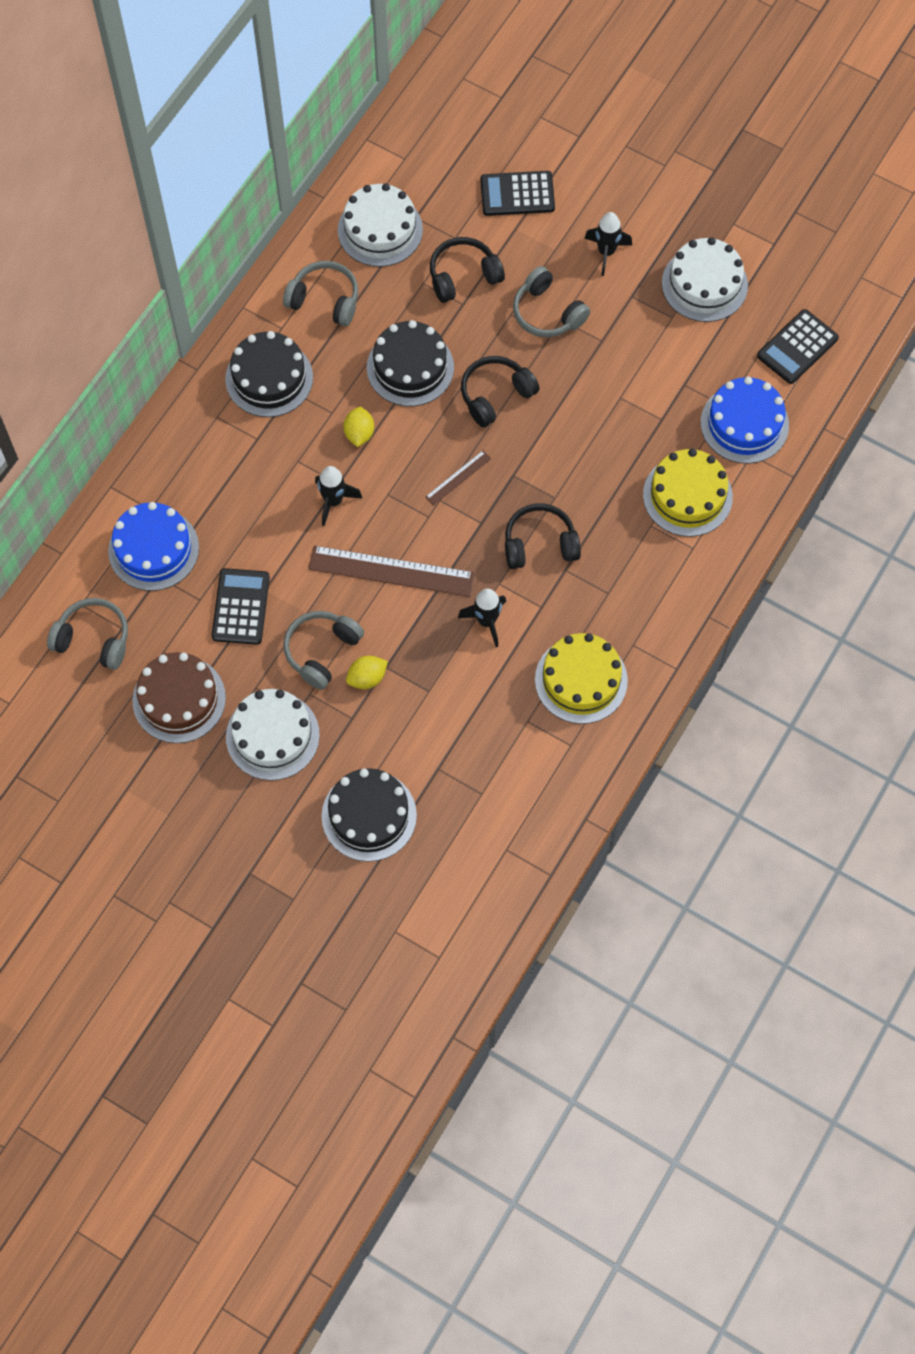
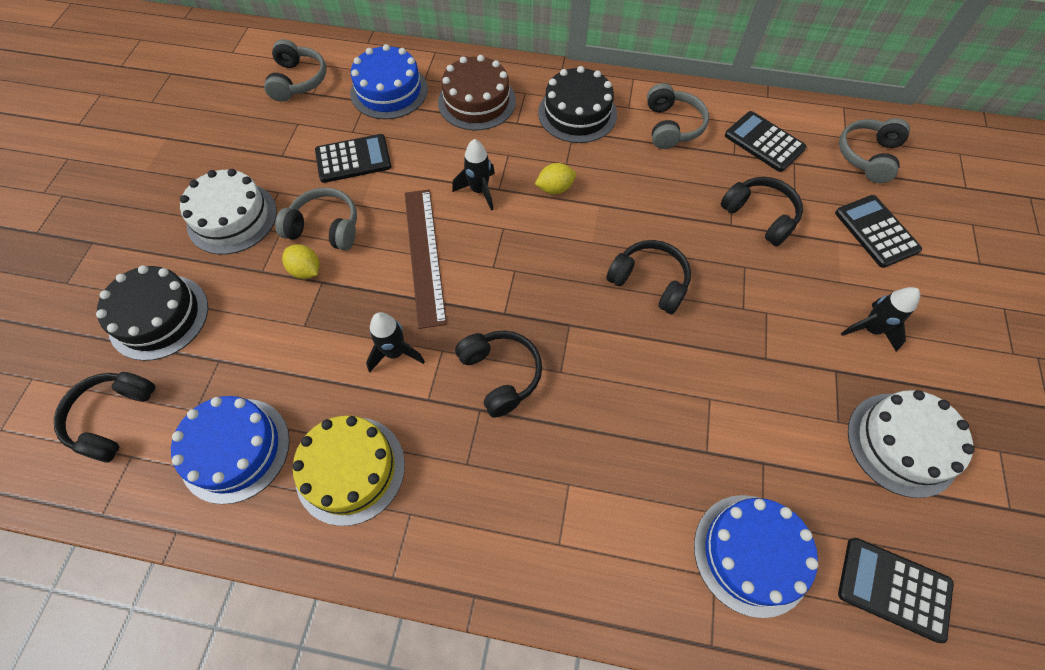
camera: 70 degrees right, 5 degrees down
(179, 699) = (255, 146): brown cake -> brown cake (477, 101)
(380, 230) = (764, 142): white cake -> black calculator
(410, 367) = (641, 205): black cake -> none
(458, 477) = (545, 278): brown ruler -> none
(463, 862) = (113, 418): none -> black headphones
(530, 765) = (235, 449): none -> blue cake
(547, 313) = (766, 297): grey headphones -> grey headphones (867, 156)
(687, 496) = (624, 514): yellow cake -> none

